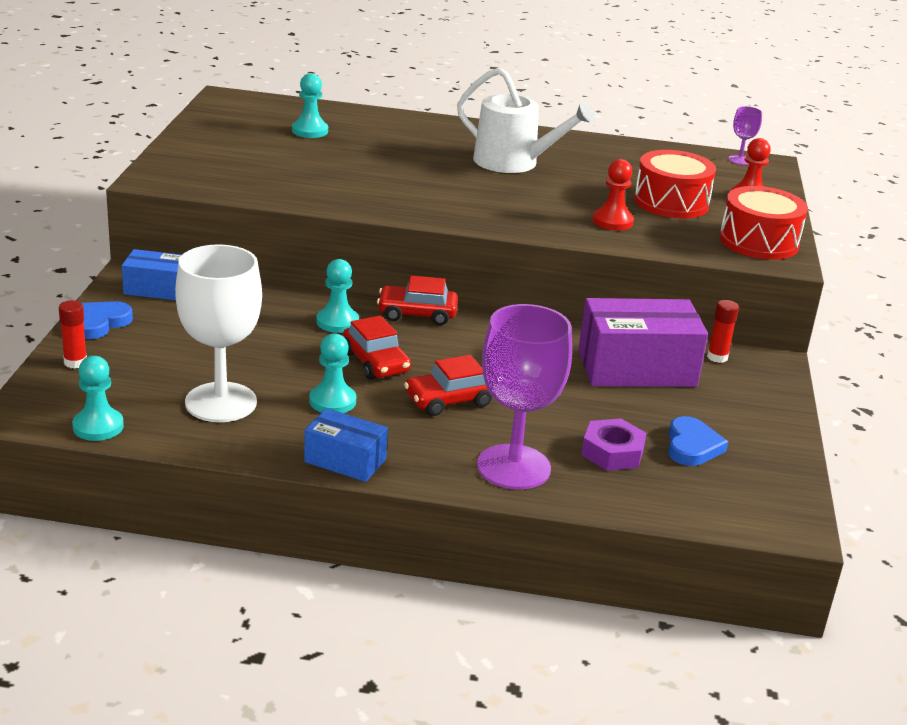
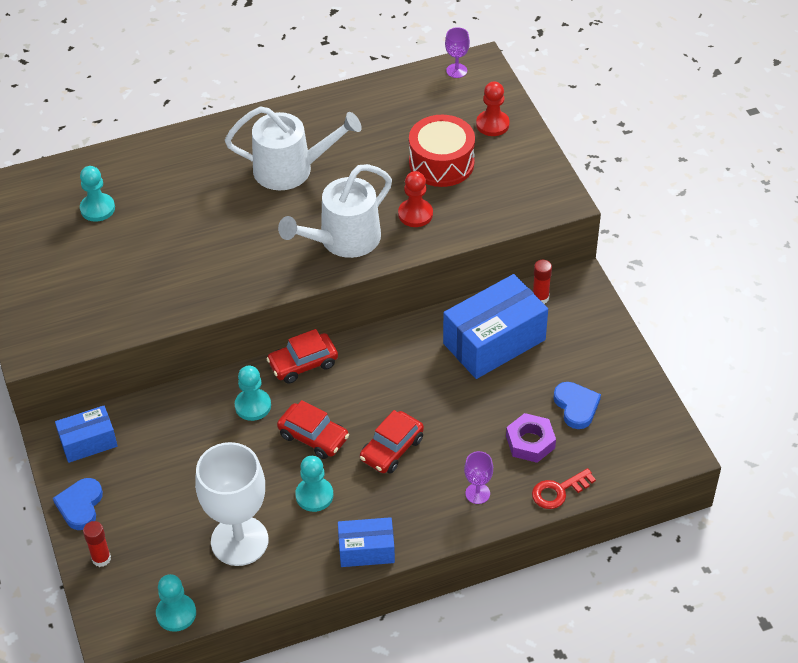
camera: 25 degrees left, 20 degrees up
(513, 467) = (477, 493): purple goblet -> purple goblet, size x0.44
(521, 213) = (343, 240): none -> white watering can
(612, 502) = (558, 491): none -> red key
(636, 368) = (494, 341): purple box -> blue box
(758, 241) = (531, 184): red drum -> none

